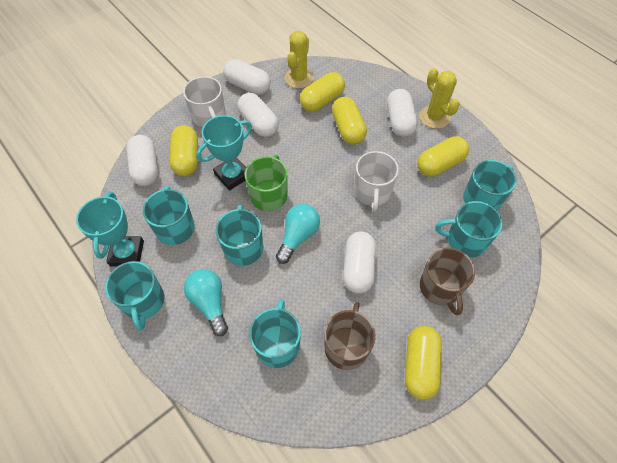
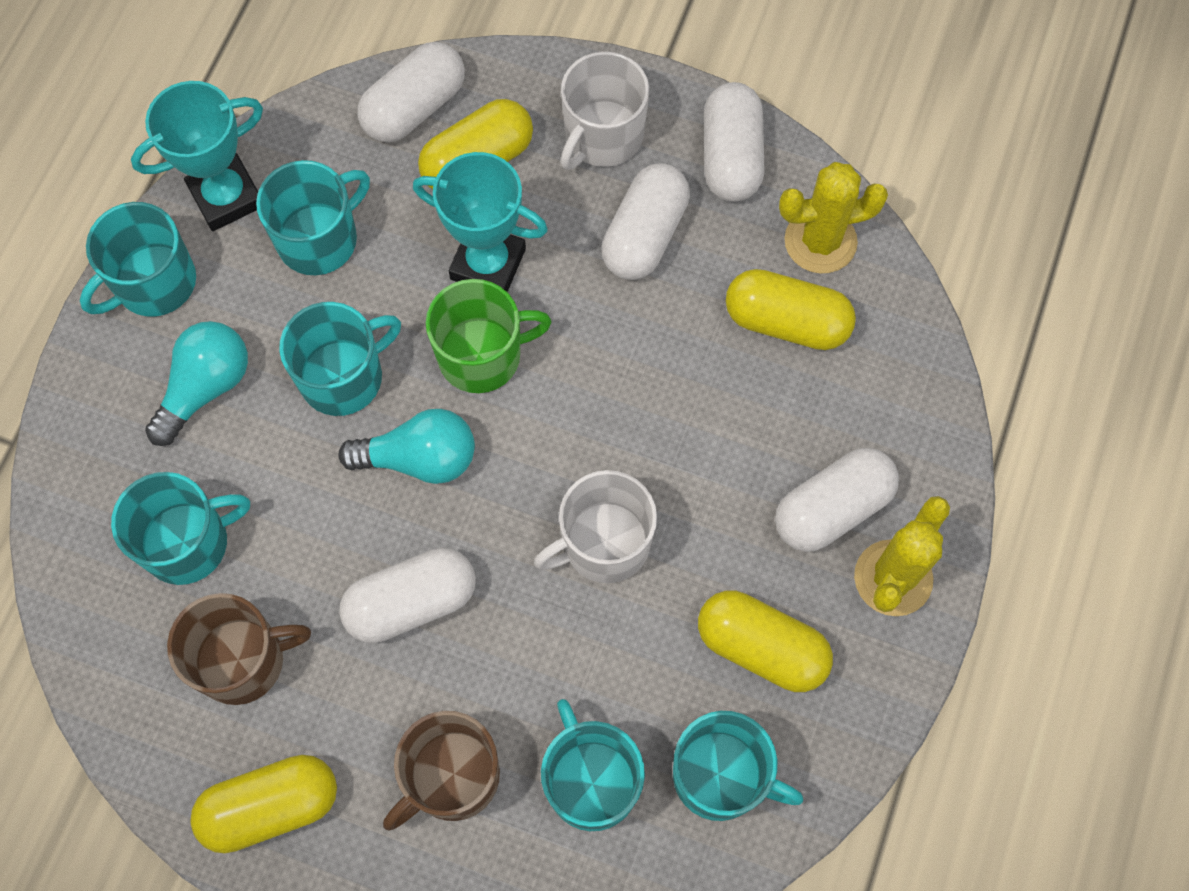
camera: 60 degrees right, 10 degrees up
(348, 129) = (741, 414): yellow capsule -> none

